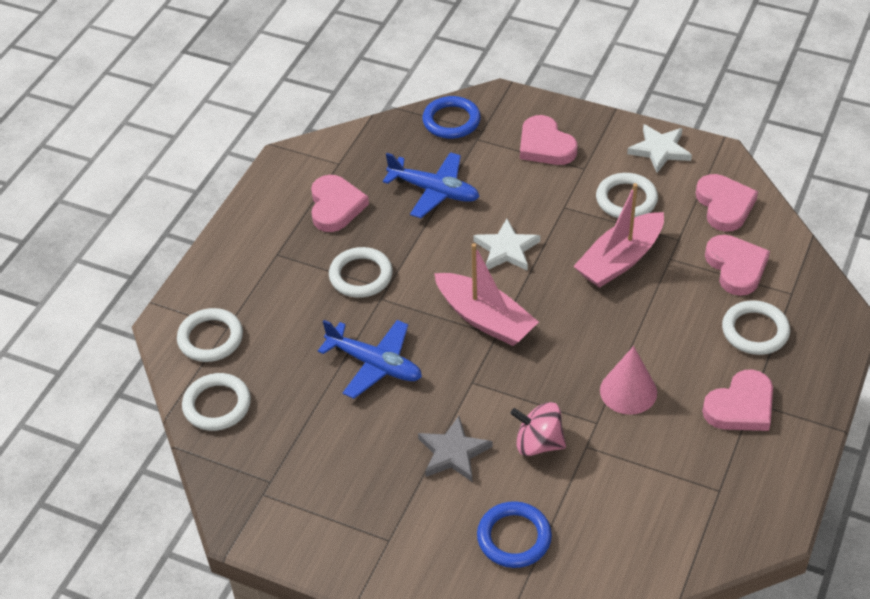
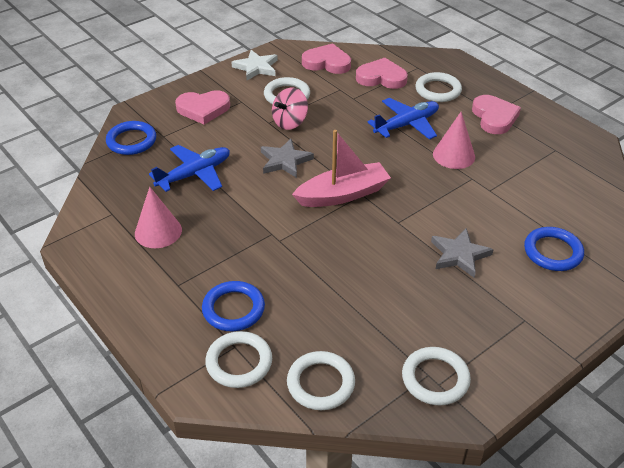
camera: 65 degrees left, 5 degrees down
(270, 306) = (233, 309): none -> blue ring
(335, 206) = (158, 231): pink heart -> pink cone
(361, 276) = (246, 243): white ring -> white ring (435, 379)
(375, 364) = (345, 267): blue plane -> blue plane (407, 125)
(506, 249) = (285, 161): white star -> grey star
(538, 443) = (475, 210): pink spinning top -> pink spinning top (290, 122)
(620, 260) = (338, 117): pink boat -> none

